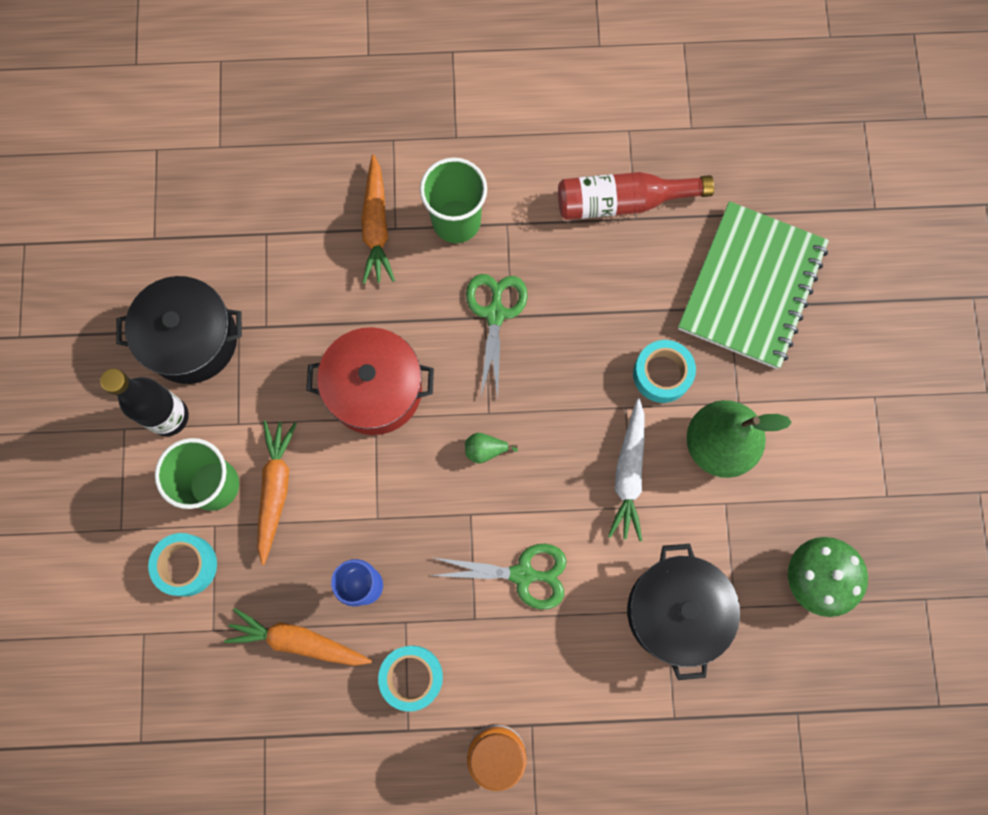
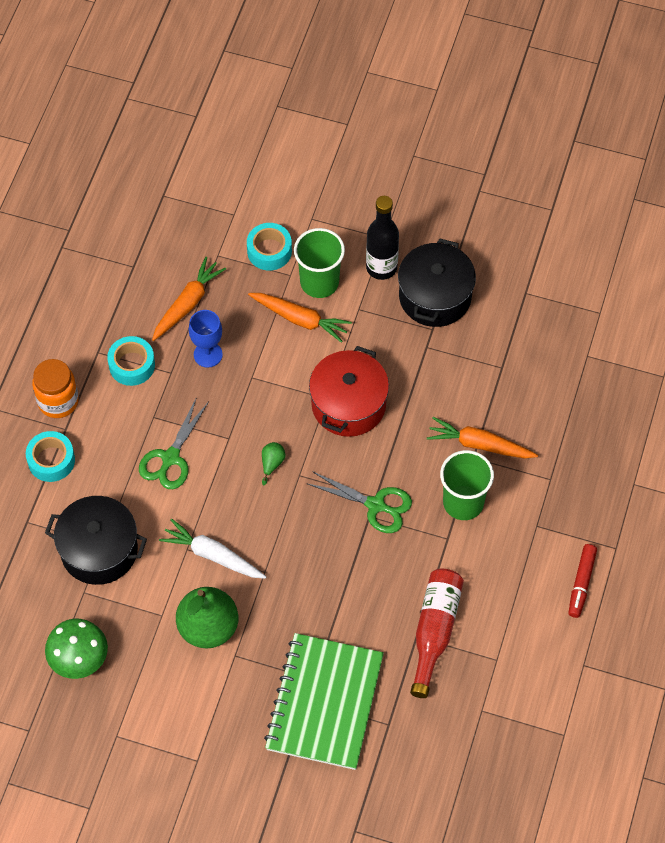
camera: 110 degrees right, 15 degrees down
(507, 73) = (581, 583): none -> red marker
(662, 374) = (280, 607): turquoise tape -> turquoise tape (51, 460)
(752, 287) = (324, 703): green notebook -> green notebook turned 60 degrees clockwise

